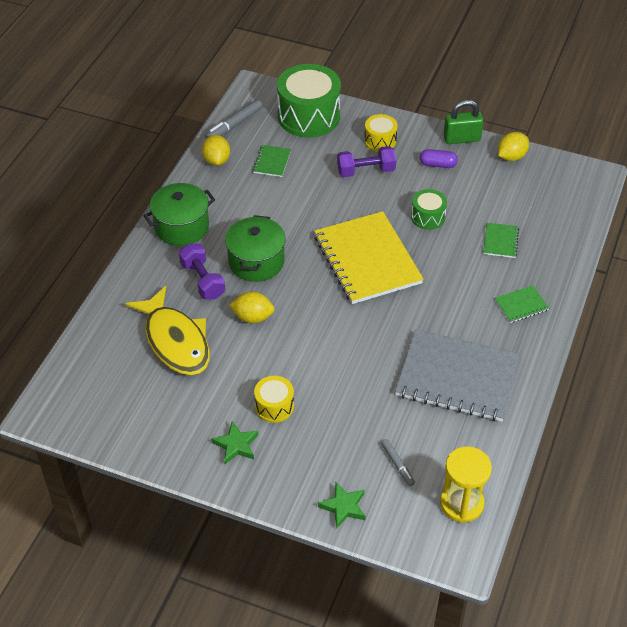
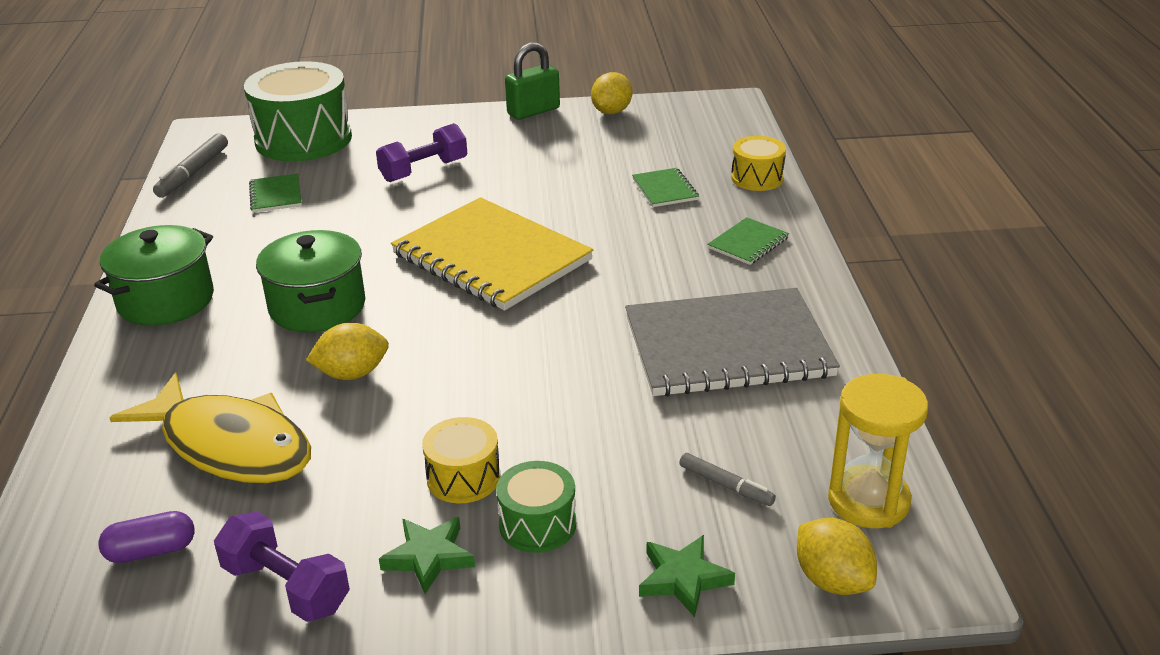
camera: 25 degrees left, 15 degrees down
(202, 280) = (238, 354): purple dumbbell -> purple dumbbell (286, 587)
(217, 160) = (186, 214): yellow lemon -> yellow lemon (832, 580)
(380, 141) = (423, 138): yellow drum -> yellow drum (757, 178)
(428, 217) = (546, 192): green drum -> green drum (537, 524)
(438, 164) = (520, 141): purple capsule -> purple capsule (151, 551)

